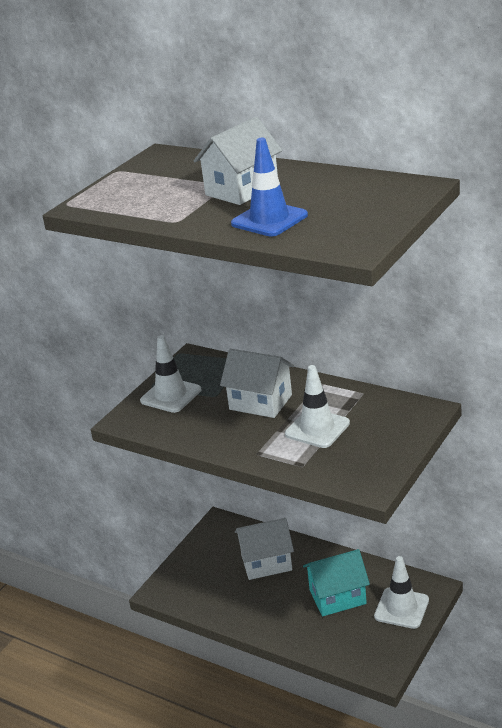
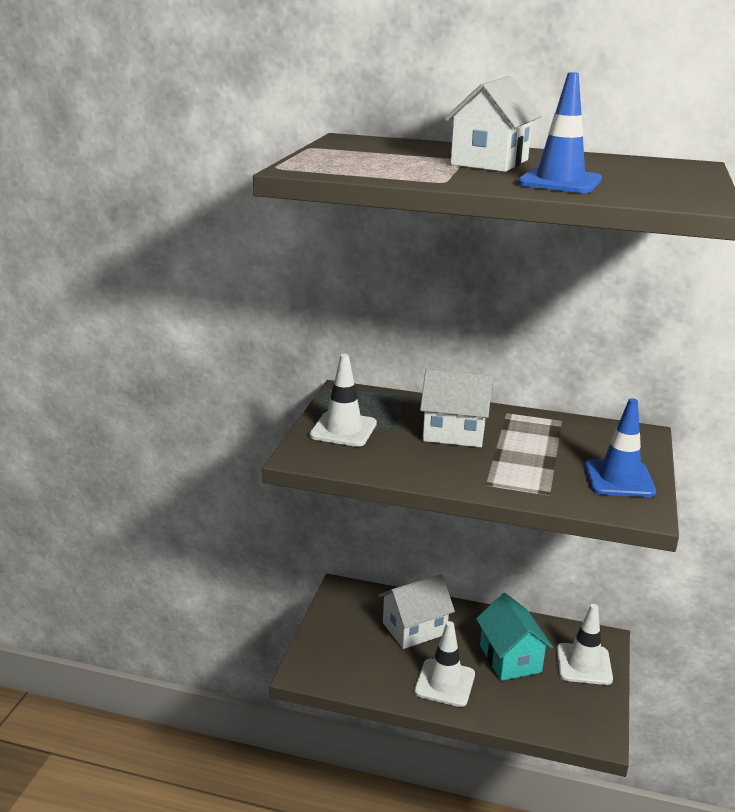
camera: 20 degrees left, 5 degrees down
(317, 429) = (538, 456): white traffic cone -> white traffic cone (445, 683)
(337, 597) = (510, 658): turquoise house -> turquoise house turned 75 degrees counterclockwise
(372, 455) = (619, 479): none -> blue traffic cone

